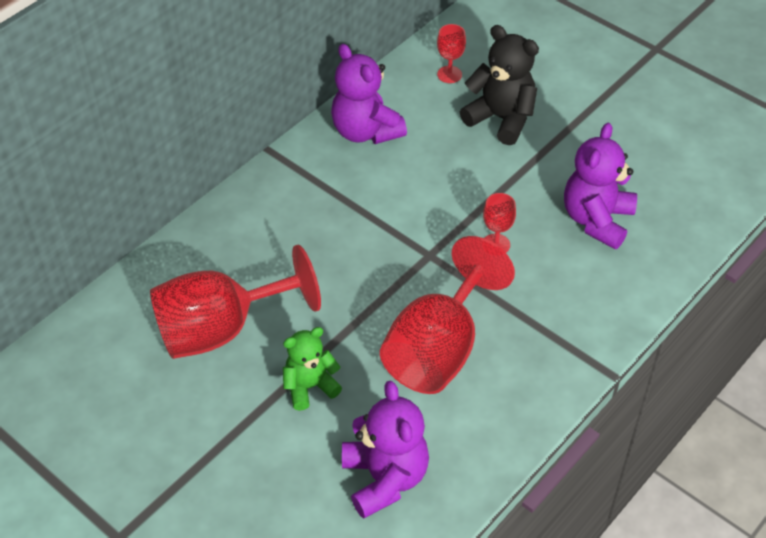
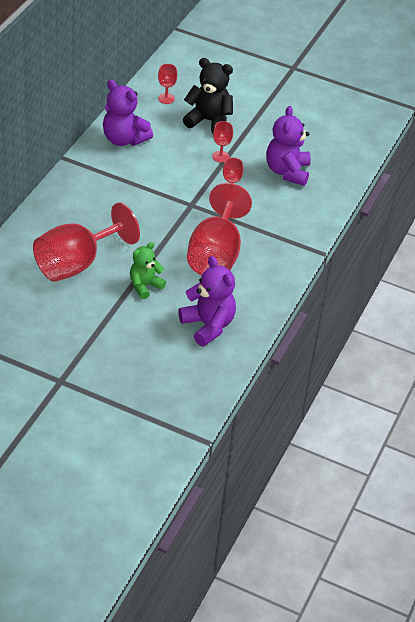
camera: 20 degrees left, 5 degrees down
(500, 180) = (220, 156): none -> red goblet

